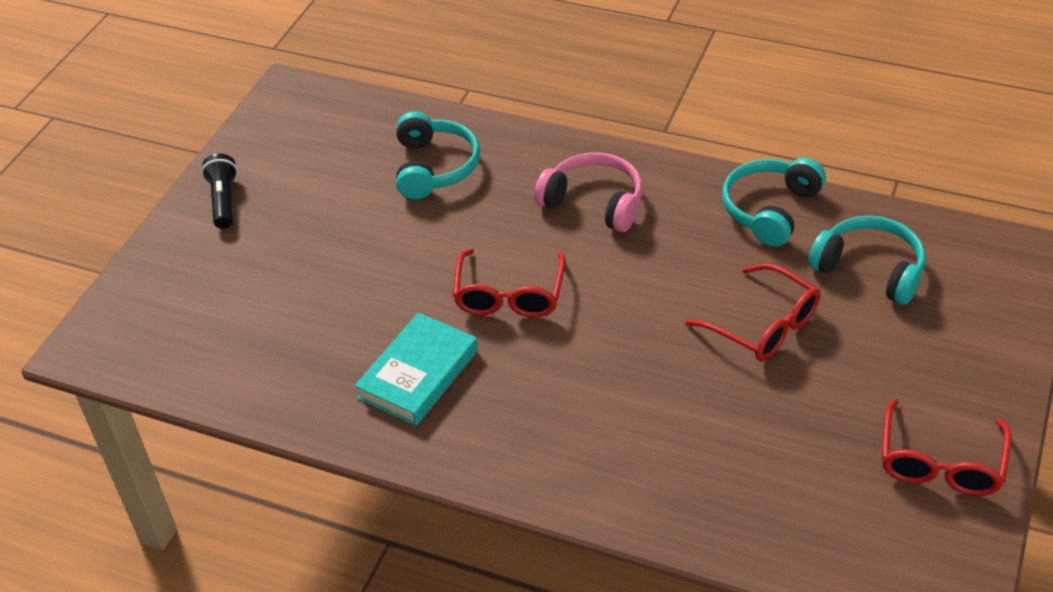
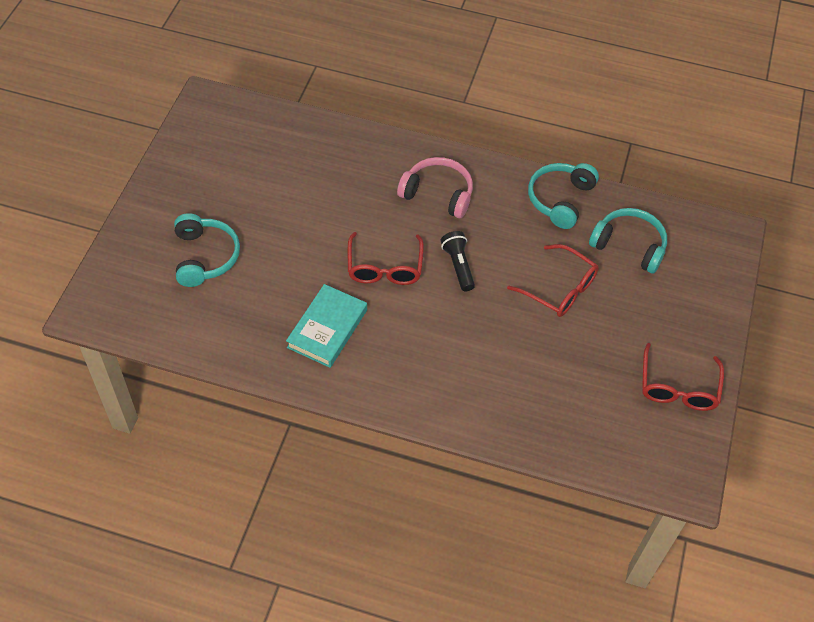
camera: 10 degrees left, 10 degrees up
(223, 201) = (170, 192): black flashlight -> black flashlight (458, 266)
(434, 167) = (321, 165): turquoise headphones -> turquoise headphones (205, 257)

